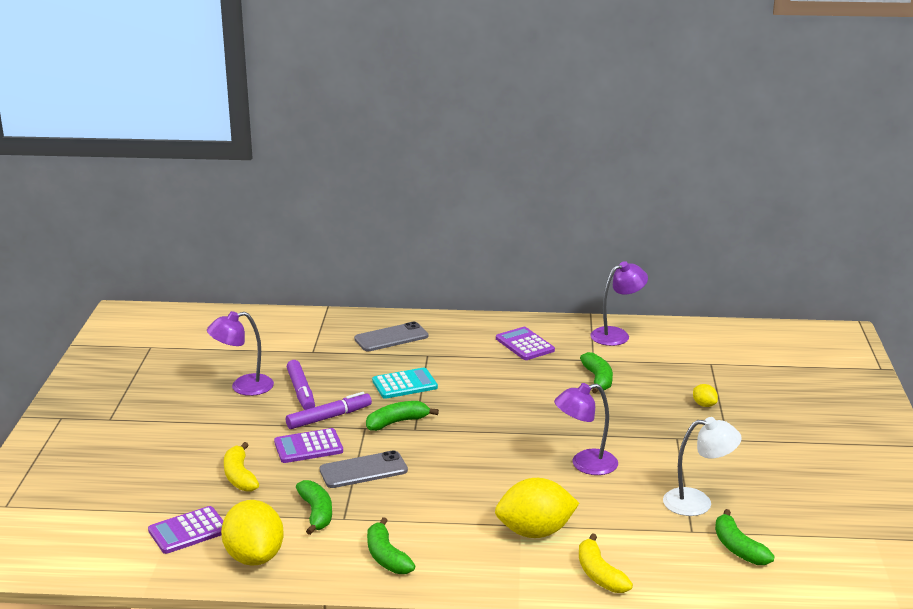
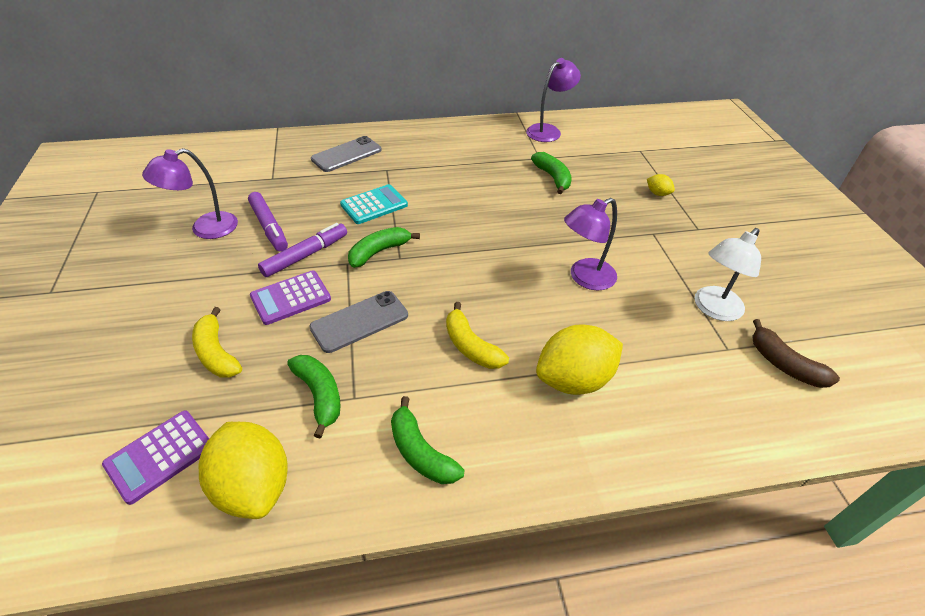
camera: 15 degrees left, 20 degrees up
(525, 344) = (473, 149): purple calculator -> none
(599, 574) = (668, 432): yellow banana -> yellow banana (471, 346)
(698, 502) = (713, 309): white lamp -> white lamp turned 150 degrees clockwise
(738, 548) = (784, 364): green banana -> brown banana

